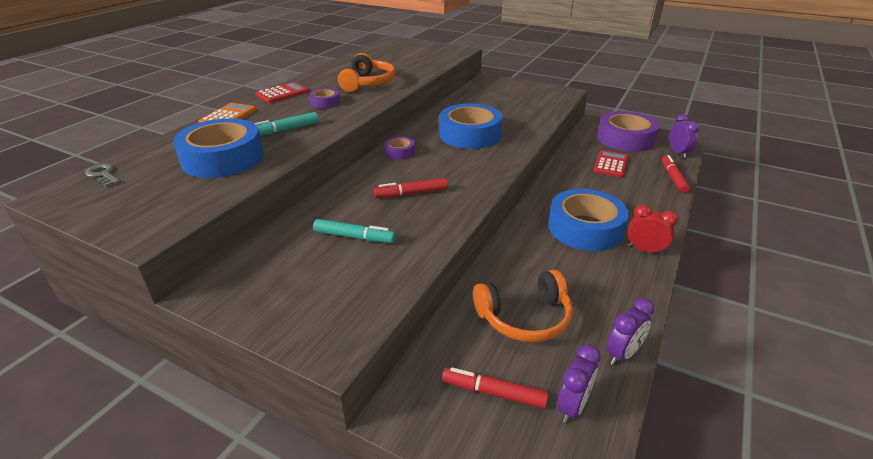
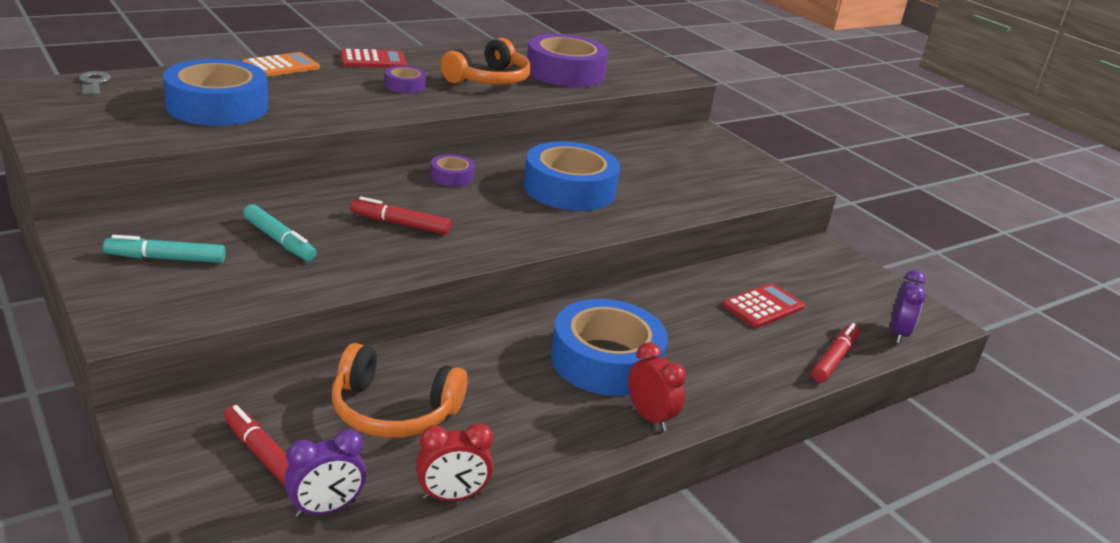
camera: 25 degrees right, 5 degrees down
(285, 130) = (318, 100): turquoise marker -> turquoise marker (166, 258)
(622, 354) = (452, 496): purple clock -> red clock
(625, 139) = (839, 285): purple tape -> purple tape (565, 72)

